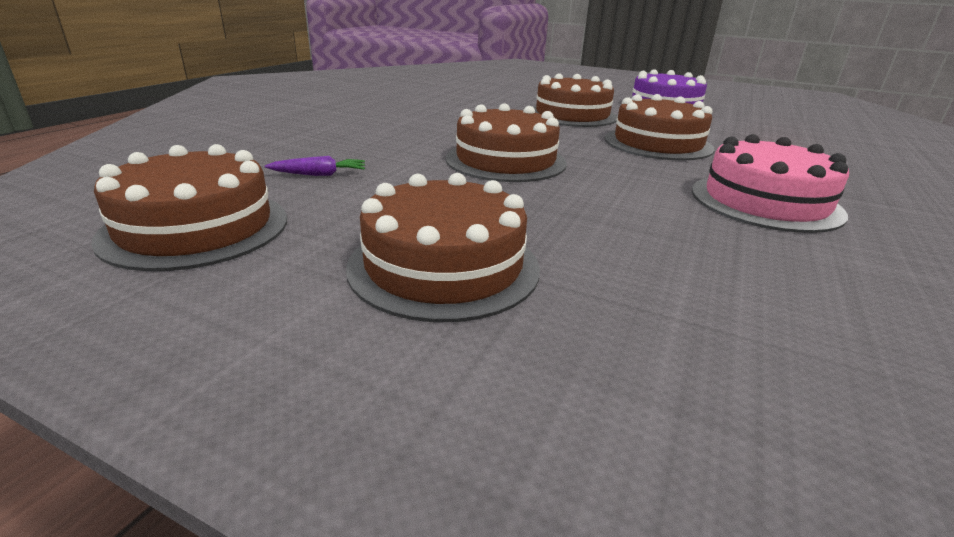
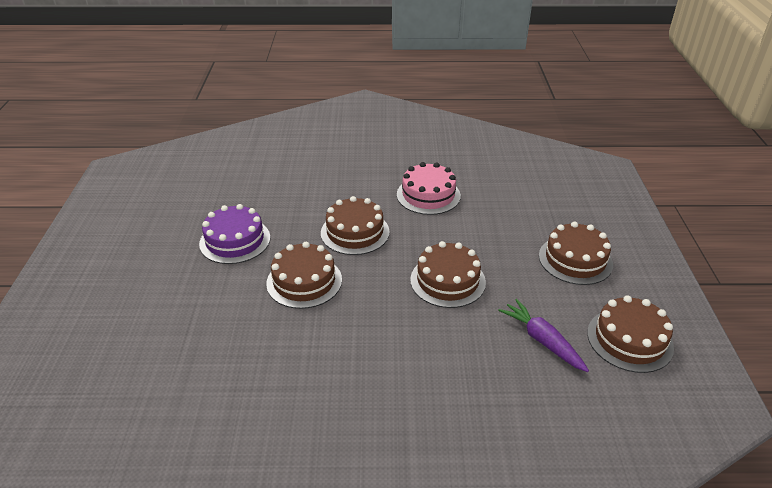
camera: 115 degrees left, 10 degrees up
(319, 174) = (542, 340): purple carrot -> purple carrot, size x1.82

